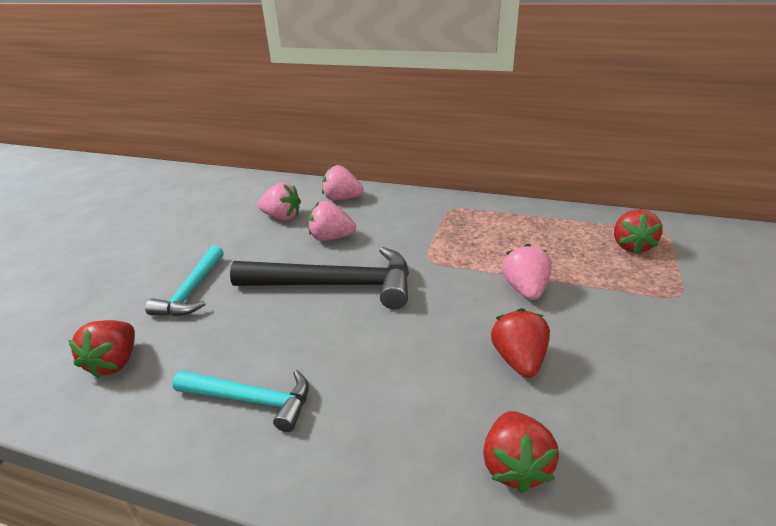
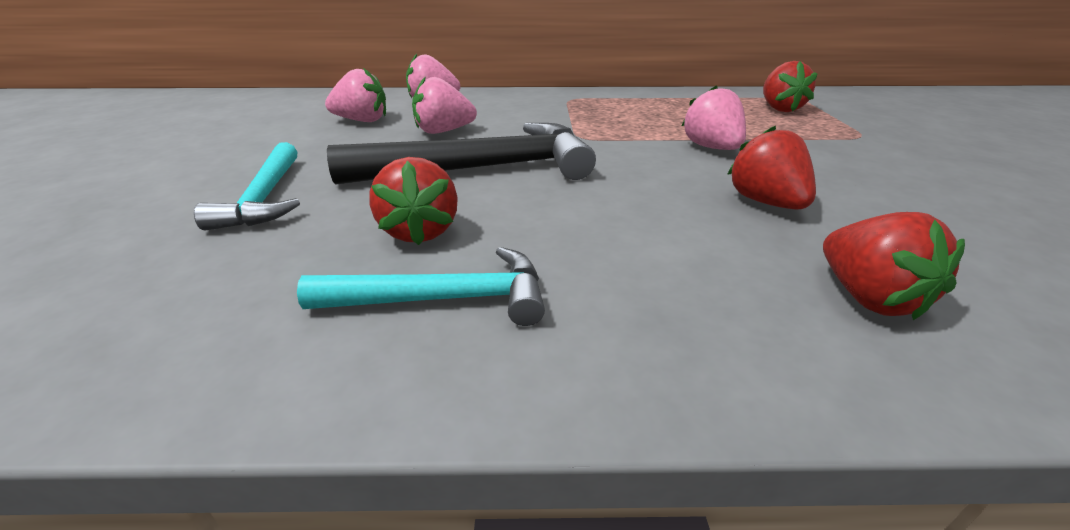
camera: 20 degrees left, 0 degrees up
(115, 362) = (159, 296): red strawberry -> red strawberry (419, 231)

